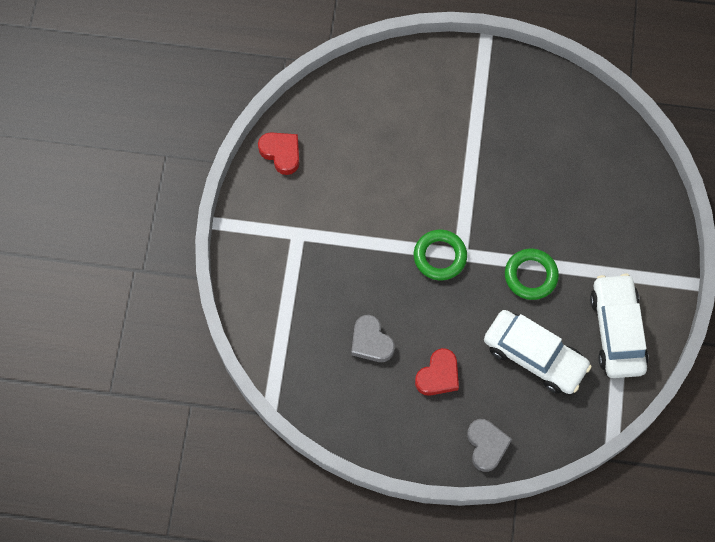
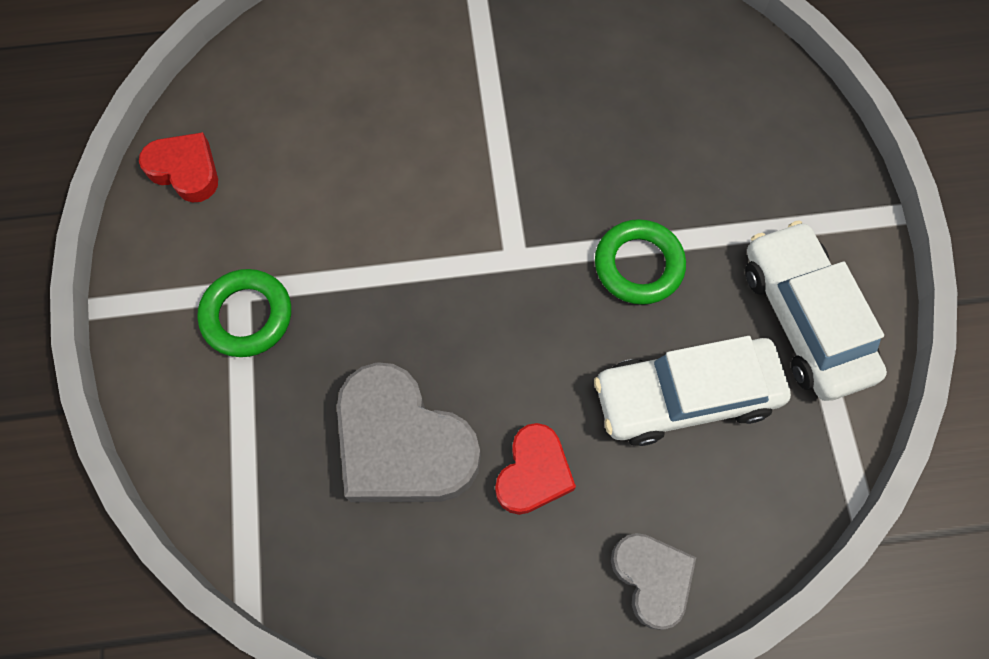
camera: 15 degrees left, 0 degrees up
(371, 342) = (403, 444): grey heart -> grey heart, size x1.76
(440, 256) = (483, 271): green ring -> green ring (247, 316)
(534, 356) = (685, 396): white car -> white car turned 150 degrees clockwise

